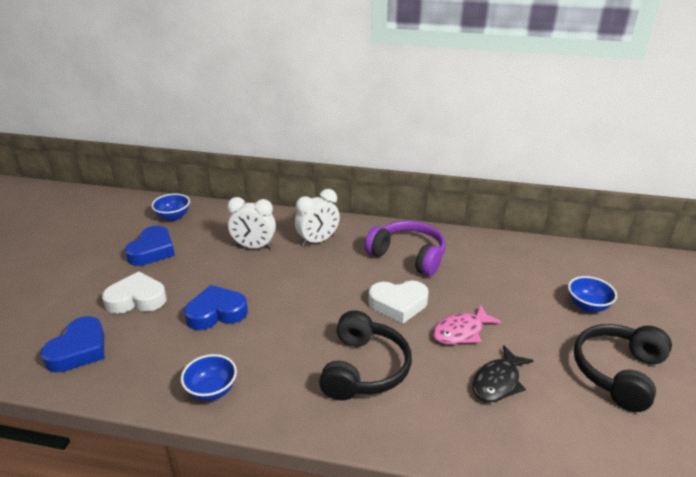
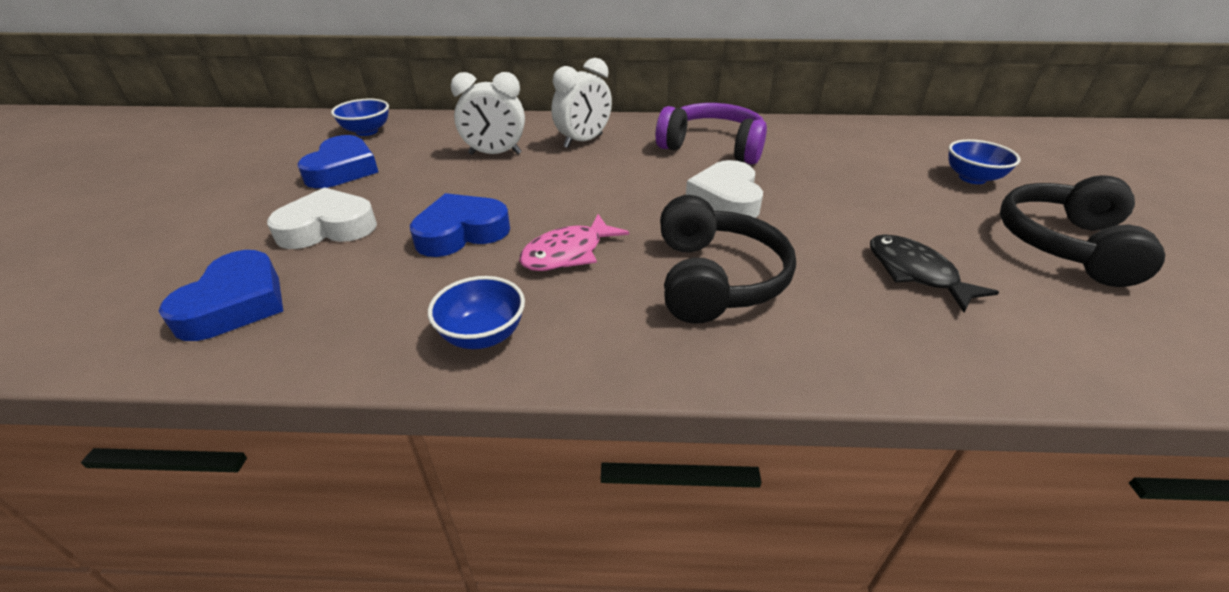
camera: 10 degrees left, 5 degrees up
(398, 304) = (726, 198): white heart -> white heart turned 105 degrees clockwise
(461, 331) = (829, 220): pink fish -> pink fish (568, 253)
(498, 382) = (915, 273): black fish -> black fish turned 120 degrees clockwise

